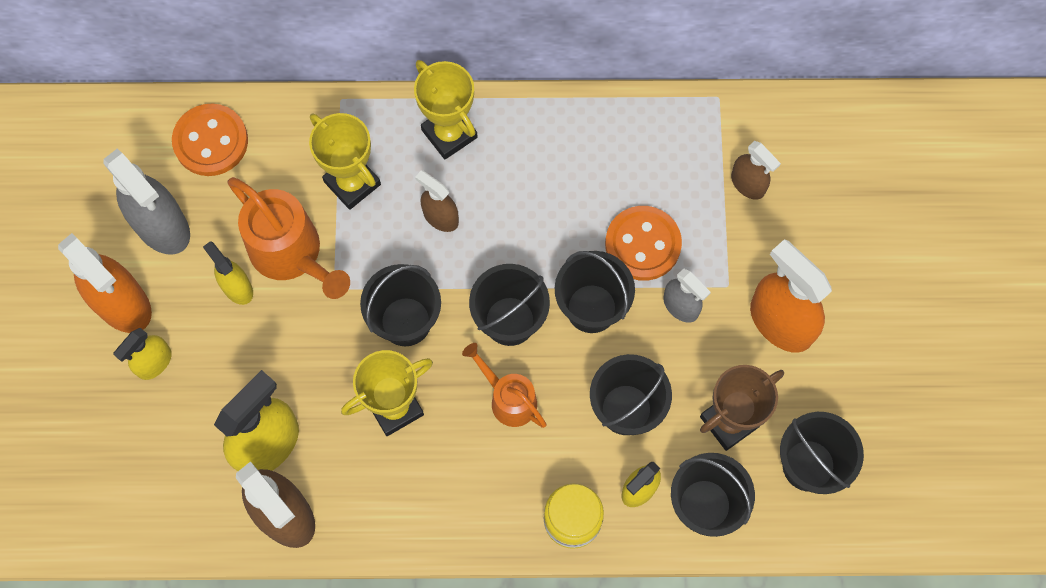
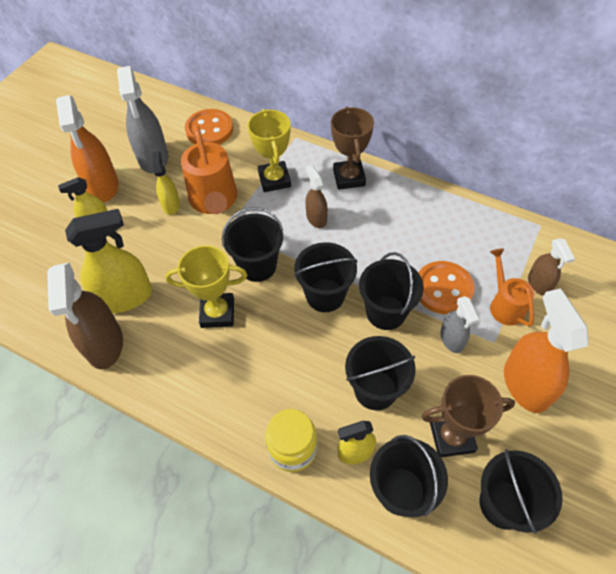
camera: 30 degrees right, 15 degrees down
(449, 133) = (349, 177): yellow trophy -> brown trophy
(508, 398) = (295, 342): orange watering can -> orange watering can (504, 304)

